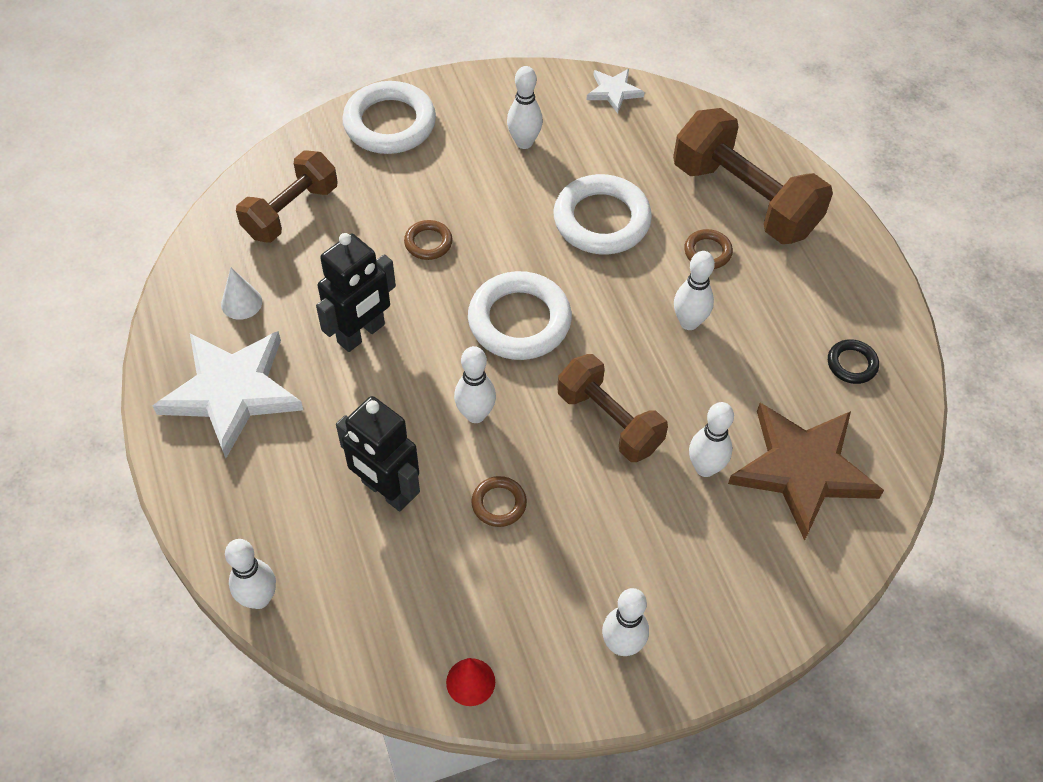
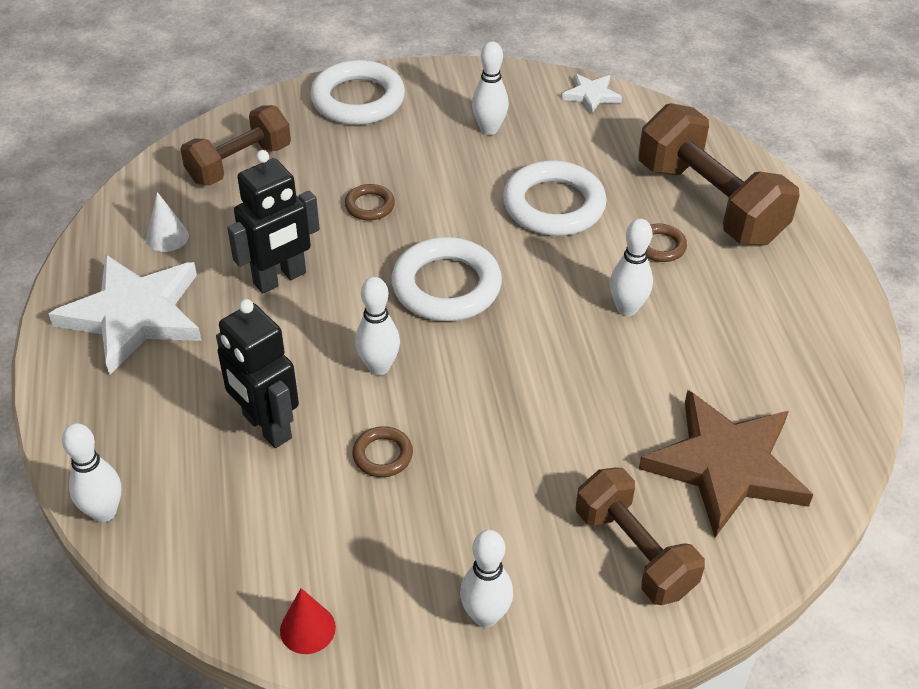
camera: 10 degrees right, 10 degrees down
(609, 421) = (520, 391): brown dumbbell -> brown dumbbell (634, 552)
(705, 468) = (616, 450): white bowling pin -> none
(852, 364) = (799, 369): black ring -> none

